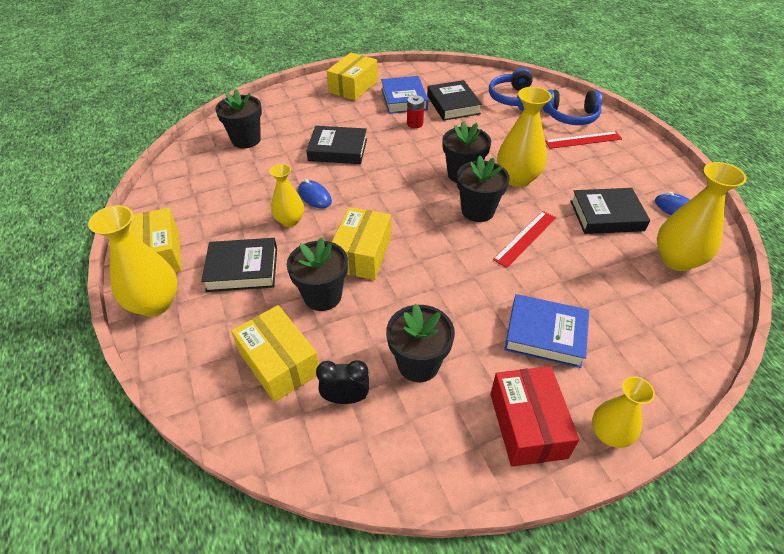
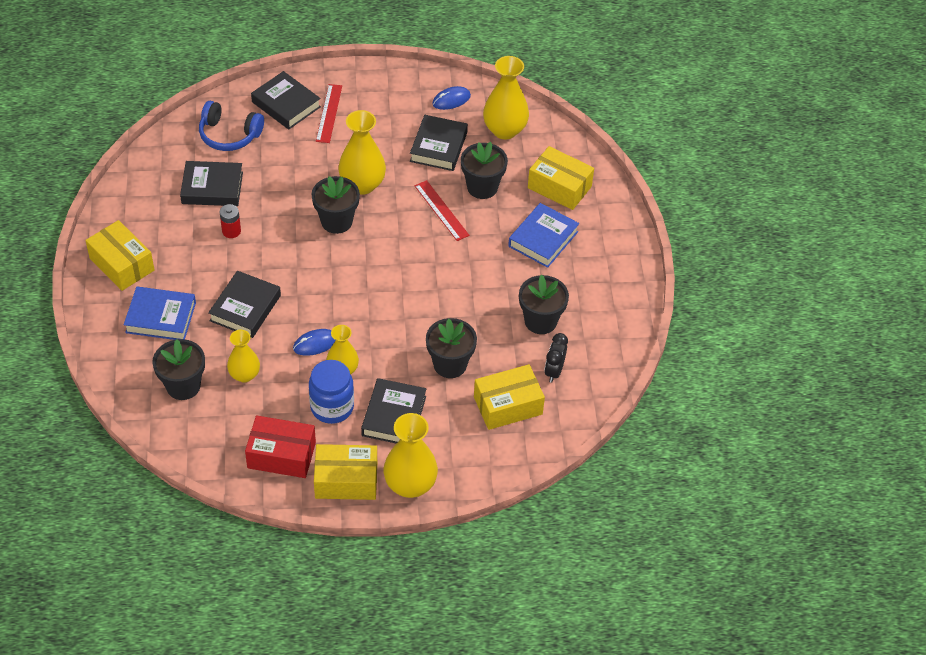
camera: 75 degrees left, 5 degrees up
(244, 224) = (332, 407): none -> blue jar
(362, 254) = (412, 326): yellow box -> yellow box (559, 187)
(404, 99) = (176, 226): blue book -> blue book (161, 317)
(477, 211) = (393, 229): black flower pot -> black flower pot (482, 187)
(527, 425) = (609, 278): red box -> red box (281, 455)
(571, 116) = (286, 104): blue headphones -> black book
(609, 434) = (630, 240): yellow vase -> yellow vase (244, 375)

